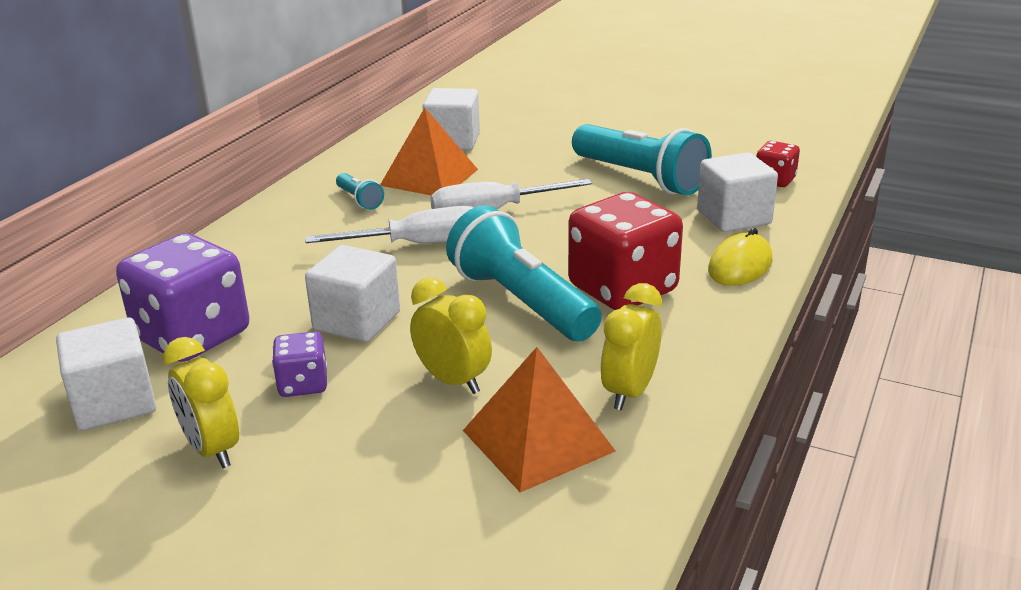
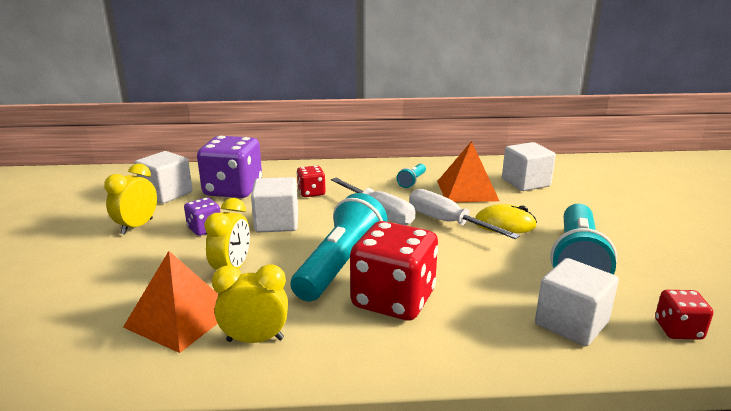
camera: 60 degrees right, 5 degrees down
(295, 275) = (311, 193): none -> red dice
(740, 266) = (488, 347): yellow mouse -> yellow mouse (504, 224)

